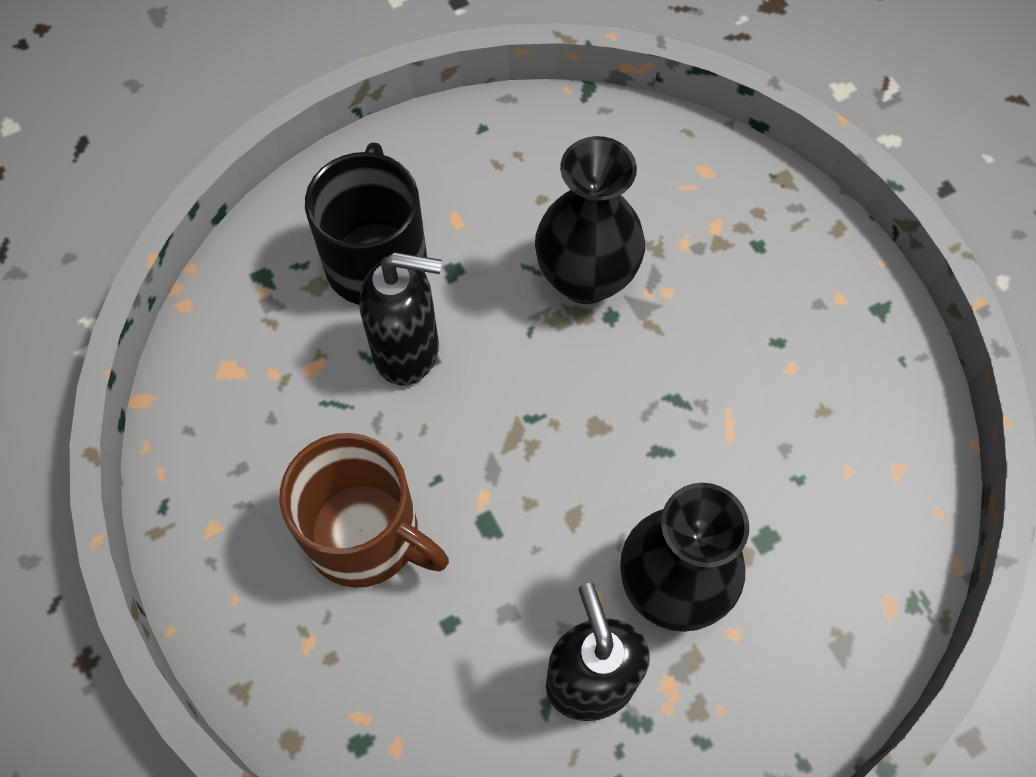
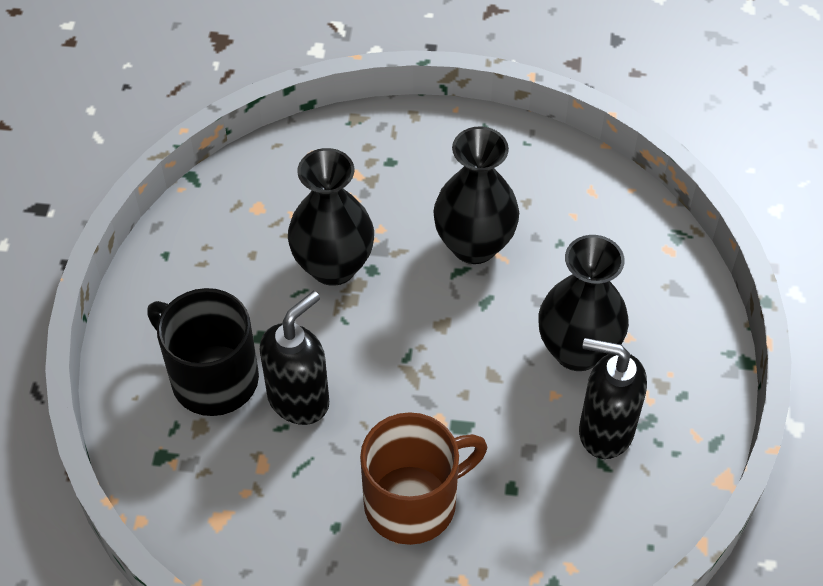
camera: 55 degrees left, 10 degrees down
(722, 393) = (474, 245): none -> black vase

